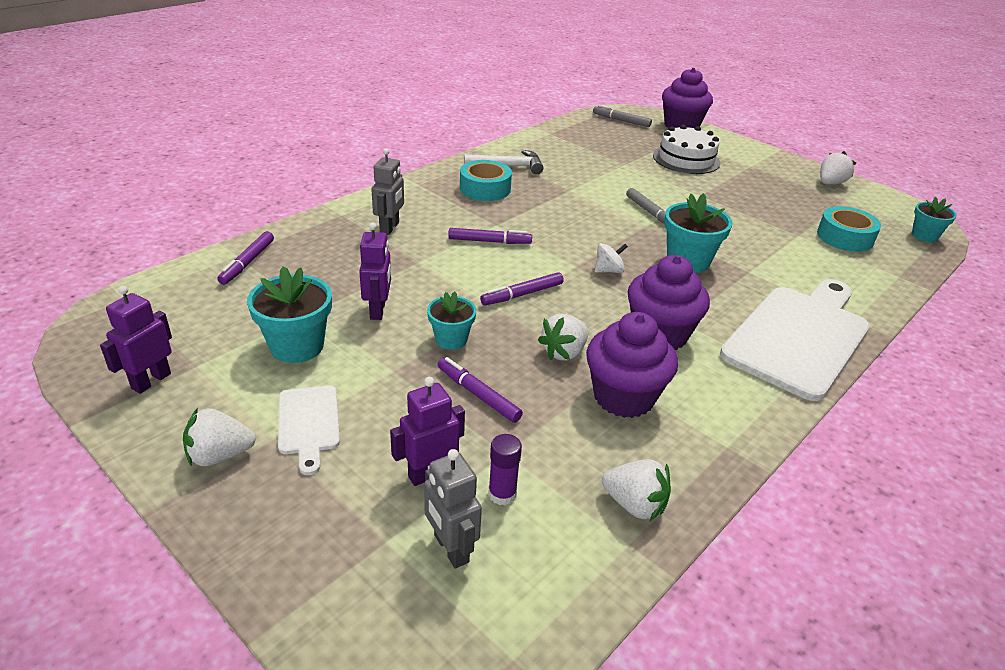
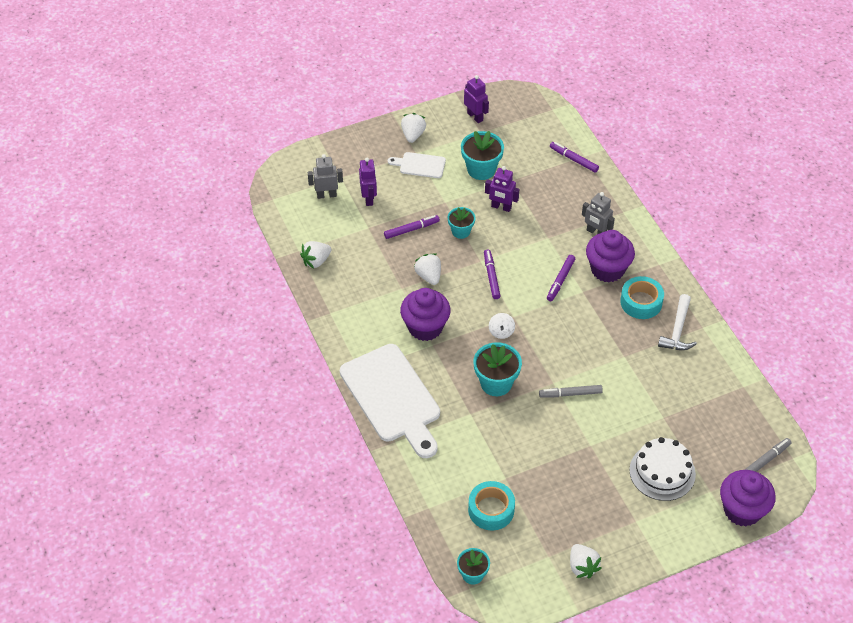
camera: 115 degrees right, 15 degrees up
(502, 494) = (345, 219): purple glue stick -> none
(623, 397) = (382, 287): purple cupcake -> purple cupcake (607, 269)

